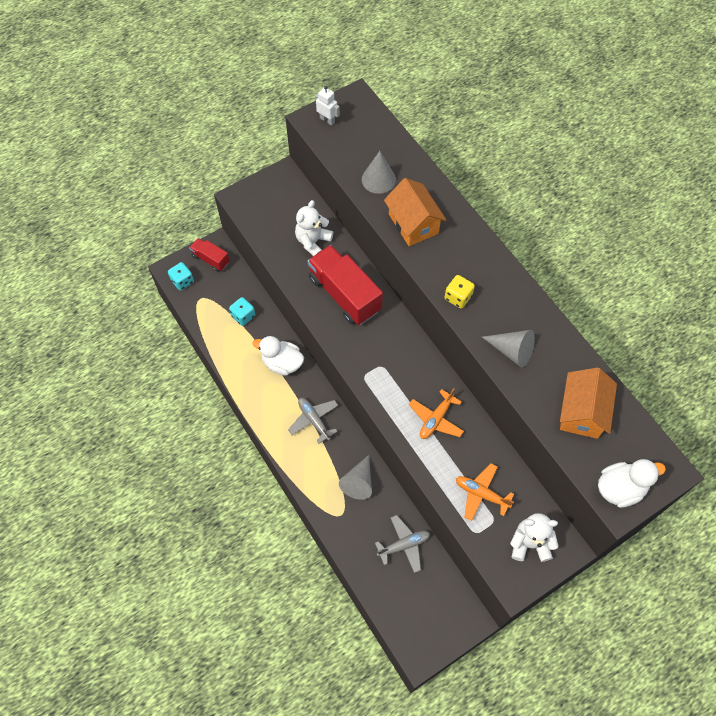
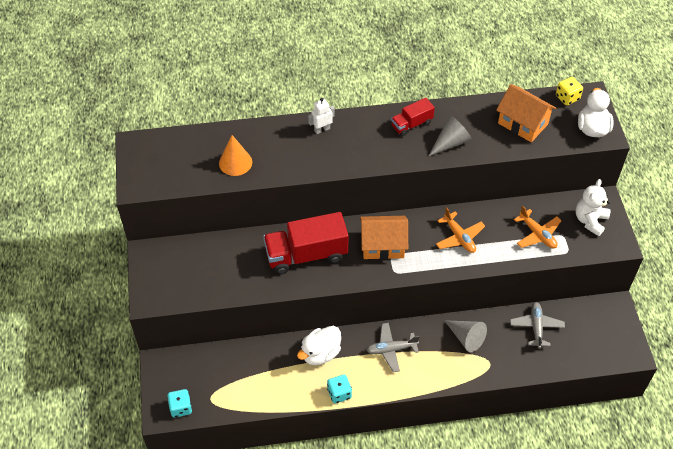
camera: 65 degrees left, 10 degrees down
(211, 259) = (171, 373): red truck -> red truck (411, 124)
(243, 316) = (252, 367): turquoise dice -> turquoise dice (339, 393)
(313, 242) = (237, 258): white teddy bear -> none
(327, 120) = (145, 174): white robot -> white robot (322, 129)
(378, 179) = (235, 162): grey cone -> orange cone
(413, 224) = (296, 157): orange house -> orange house (383, 245)
(458, 297) = (384, 156): yellow dice -> yellow dice (567, 98)
(481, 494) = (537, 234): orange plane -> orange plane turned 90 degrees counterclockwise

